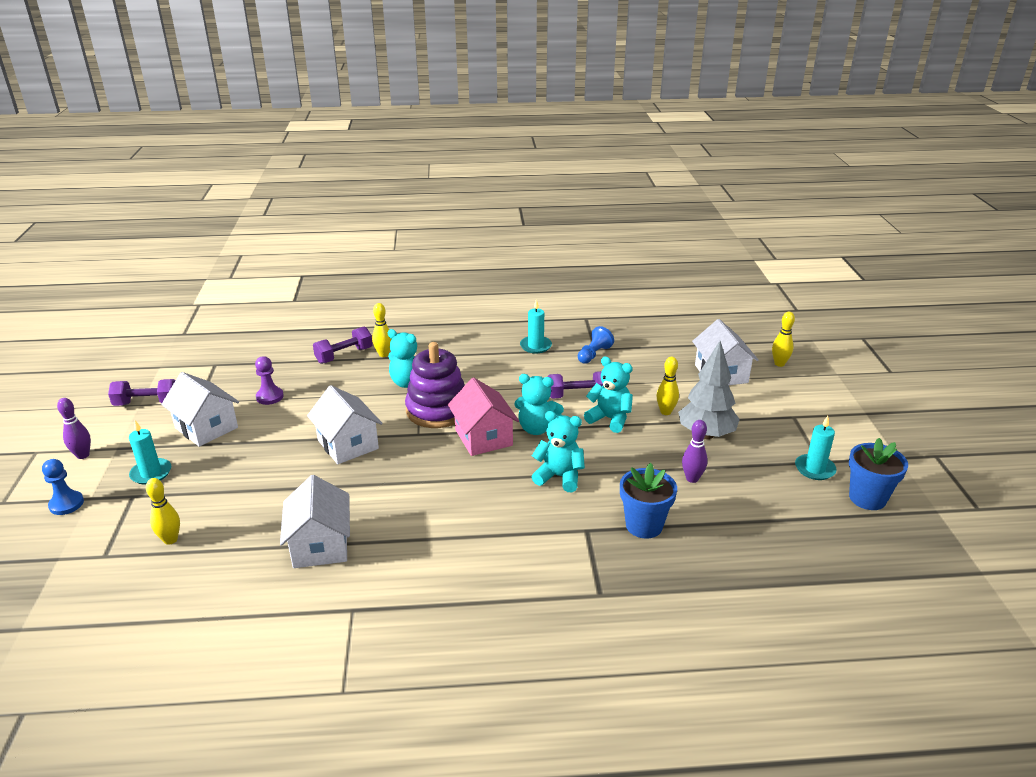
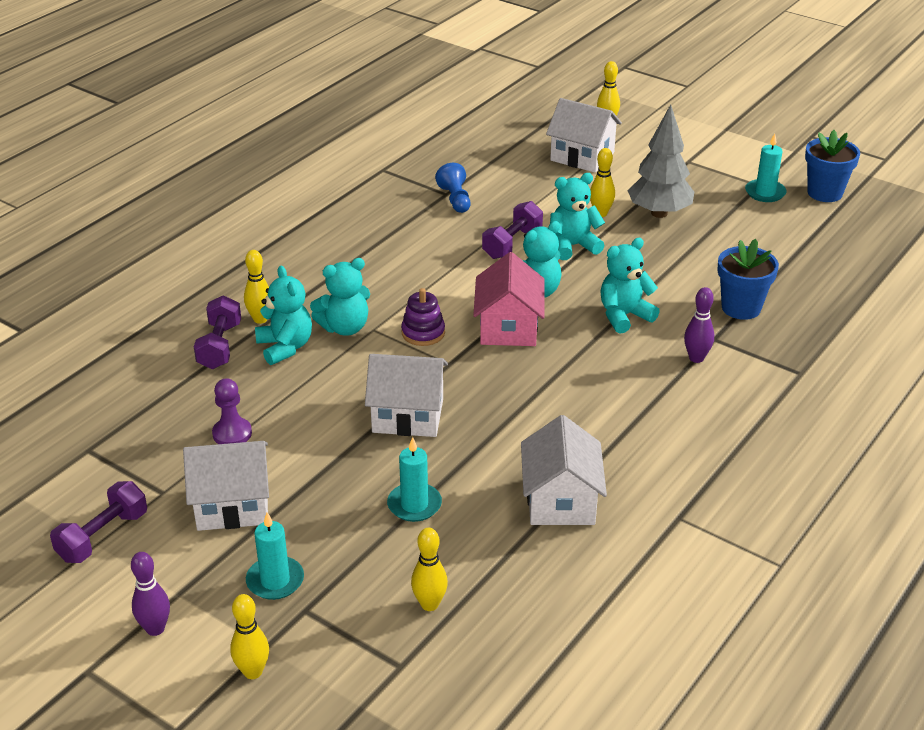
camera: 50 degrees left, 5 degrees up
(66, 504) = (253, 672): blue pawn -> yellow bowling pin
(320, 545) = (560, 501): white house -> white house turned 60 degrees clockwise
(367, 374) = (285, 347): none -> turquoise teddy bear
(437, 410) = (423, 333): purple stacking toy -> purple stacking toy, size x0.53
(483, 437) = (508, 327): pink house -> pink house turned 75 degrees clockwise
(535, 346) = (390, 222): turquoise candle -> turquoise candle (414, 505)
(692, 479) = (709, 253): purple bowling pin -> purple bowling pin (696, 358)

